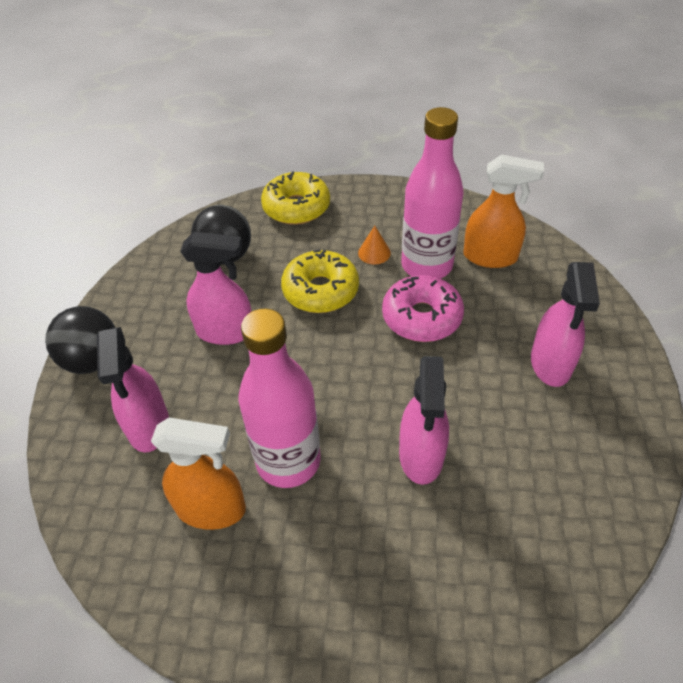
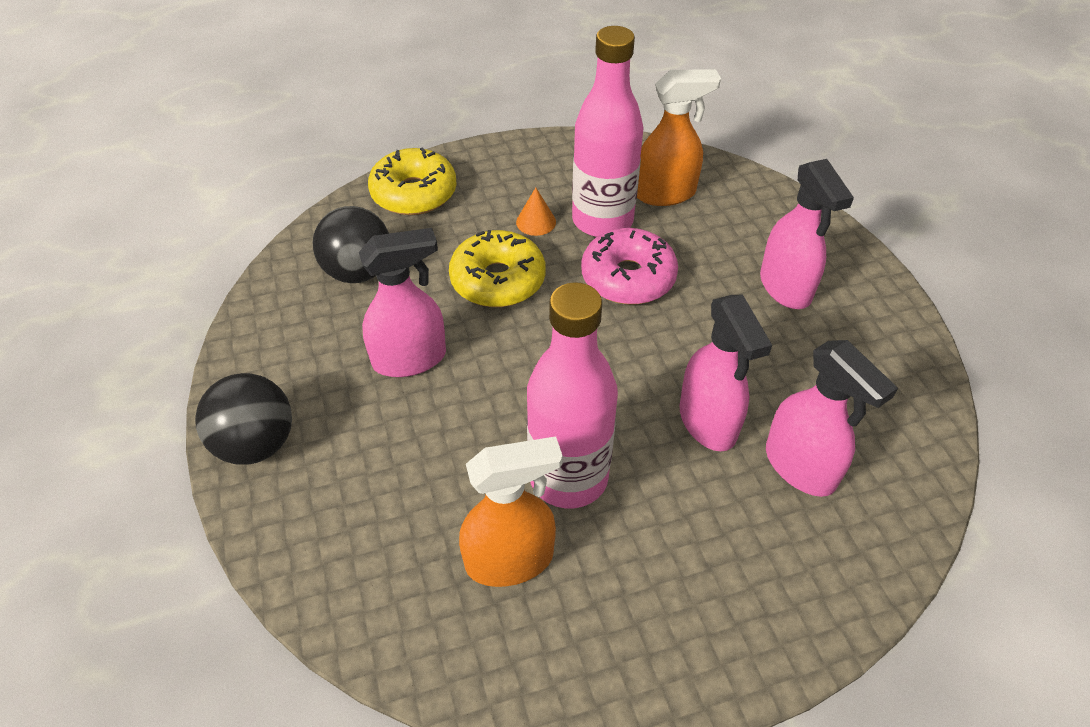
camera: 25 degrees left, 0 degrees up
(149, 426) = (378, 497): pink spray bottle -> pink spray bottle (800, 467)

